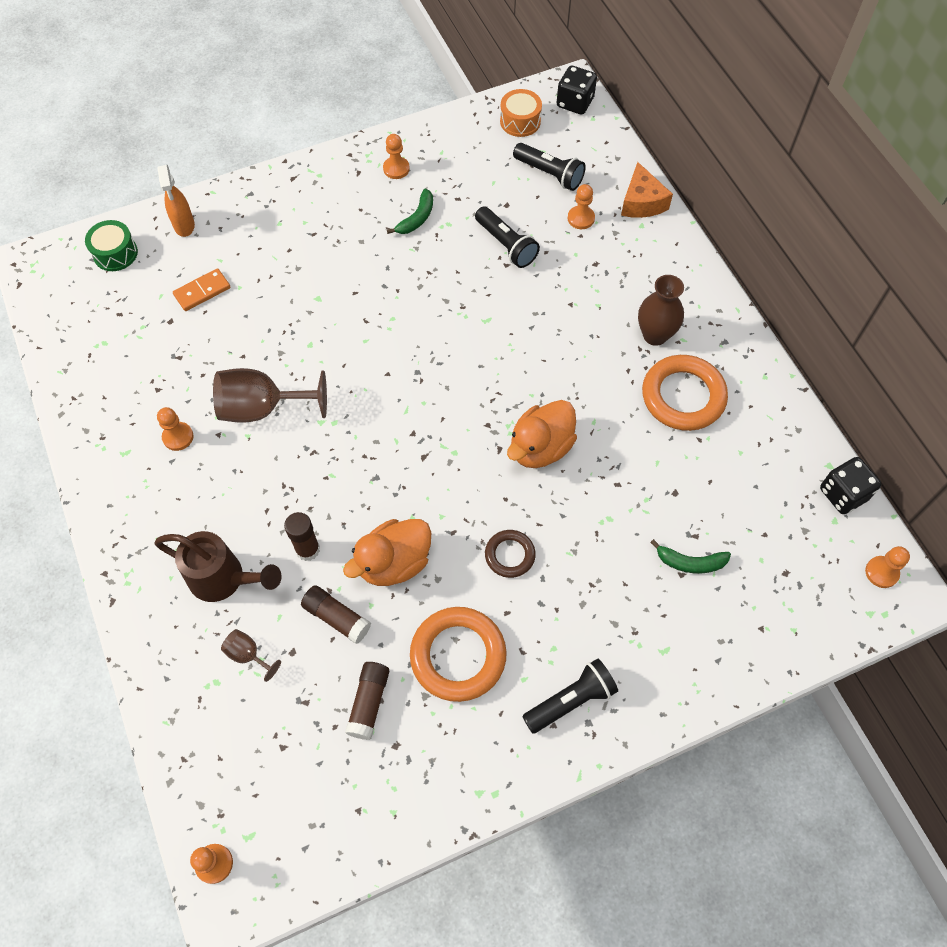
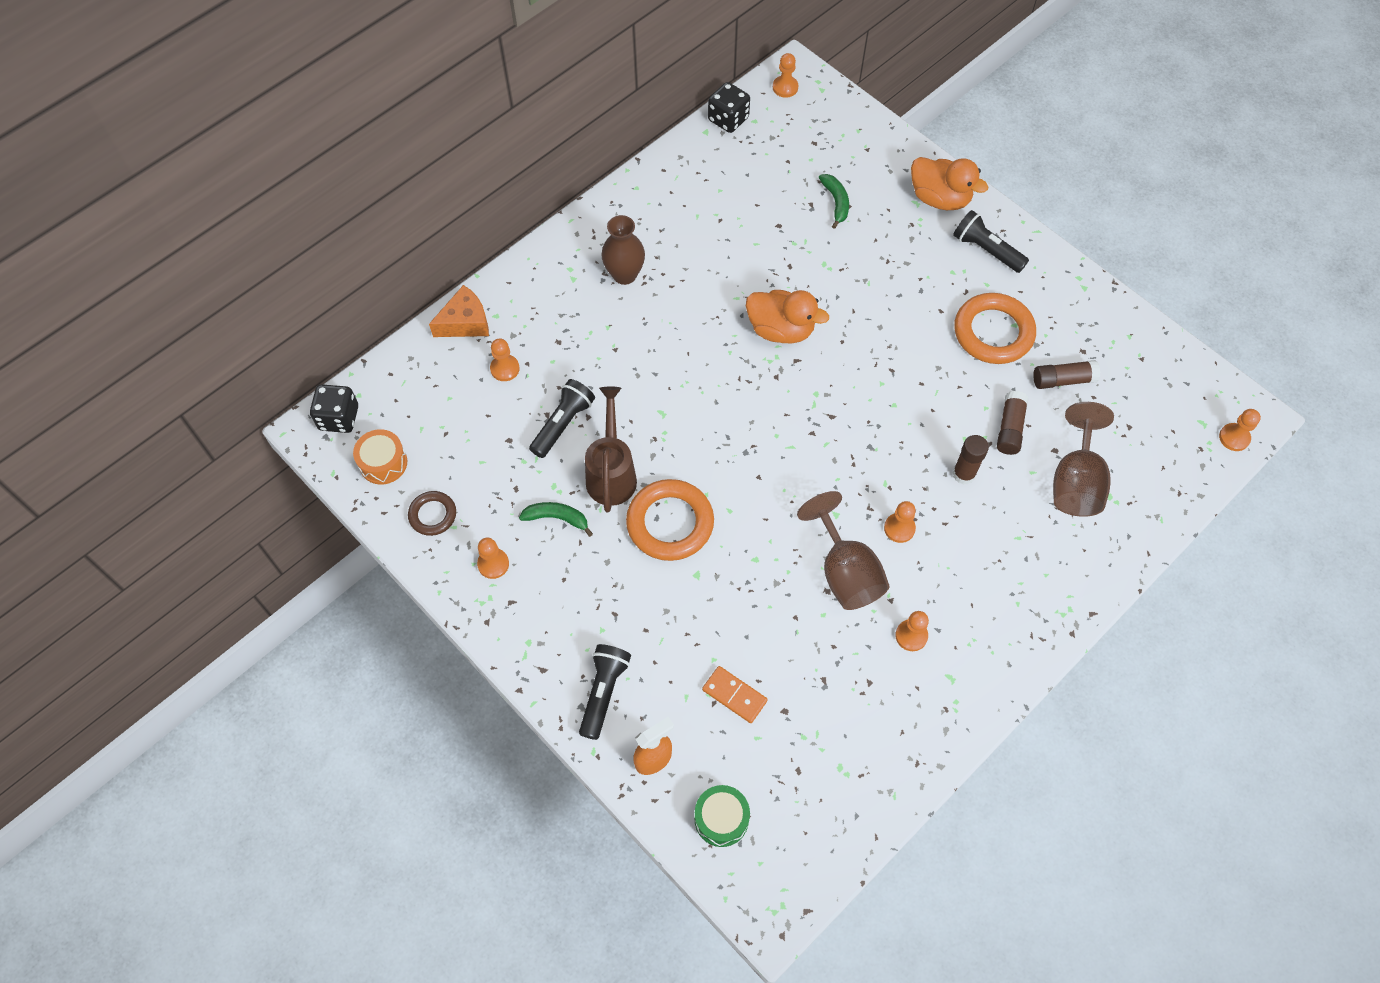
camera: 110 degrees left, 0 degrees up
(225, 579) = (1024, 528): brown watering can -> brown watering can (611, 472)
(248, 655) = (1075, 482): brown goblet -> brown goblet, size x2.11
(281, 468) = (899, 528): none -> orange pawn
(394, 563) = (941, 404): orange duck -> orange duck (939, 198)
(510, 555) = (891, 323): brown ring -> brown ring (433, 515)
(550, 174) = (453, 412): black flashlight -> black flashlight (603, 692)
(683, 396) = (682, 240): orange ring -> orange ring (670, 523)

